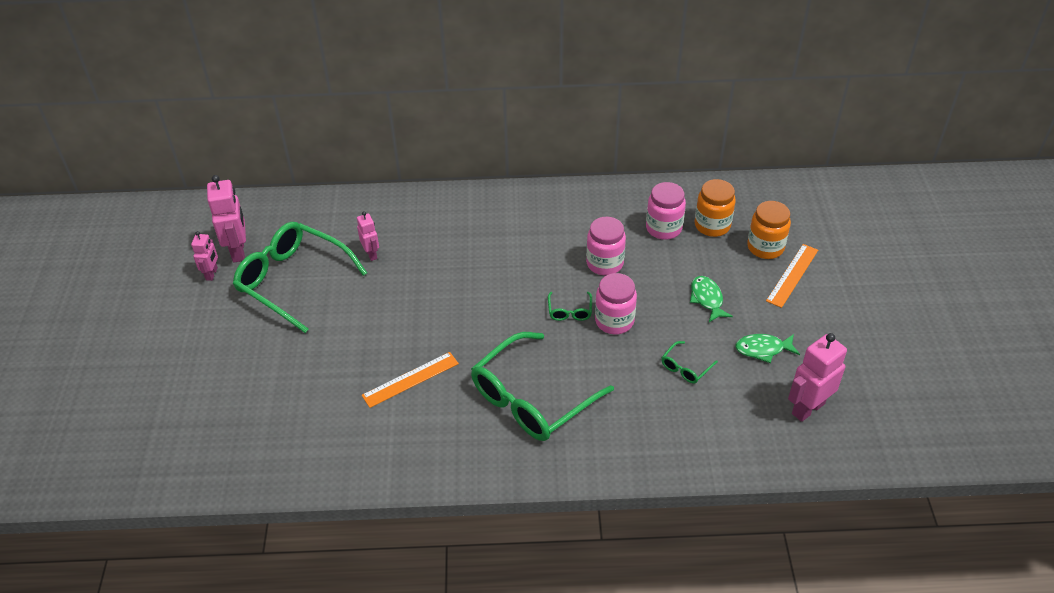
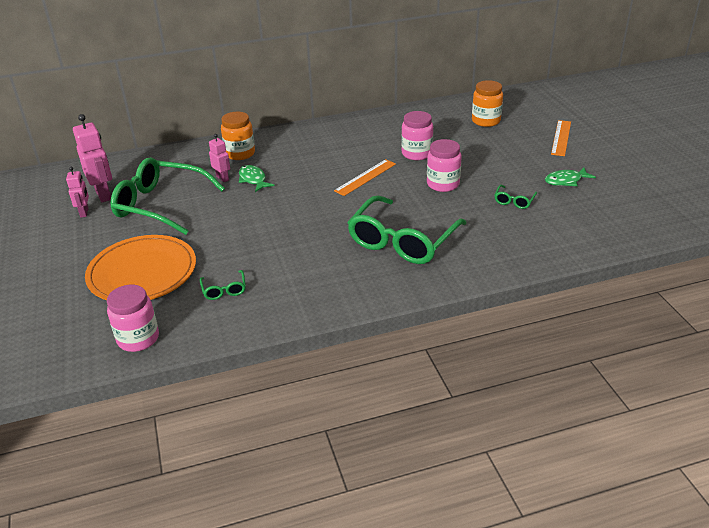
camera: 15 degrees left, 10 degrees down
(245, 377) = (142, 272): none -> orange plate
(410, 379) = (293, 248): orange ruler -> orange ruler (365, 177)
(570, 311) = (404, 184): green glasses -> green glasses (224, 290)
(663, 228) = (450, 128): pink jar -> pink jar (138, 339)
(707, 299) = (506, 160): green fish -> green fish (253, 179)
(765, 247) = (532, 126): orange jar -> orange jar (240, 154)
(807, 408) = (620, 208): pink robot -> none

